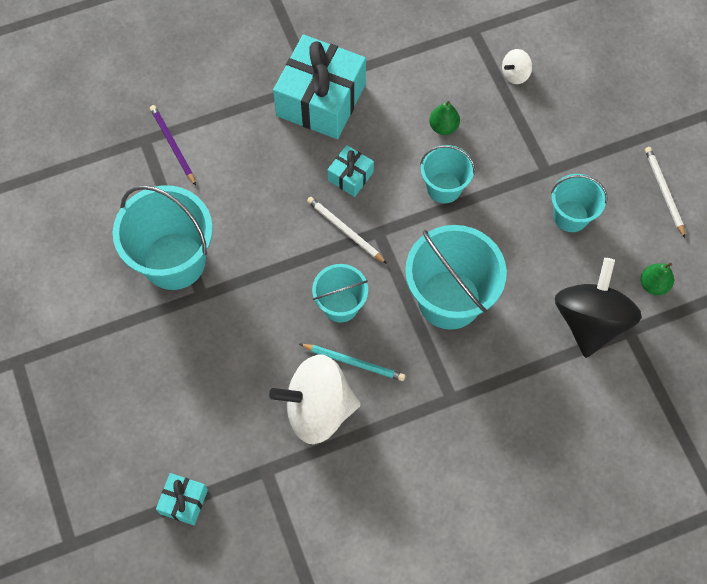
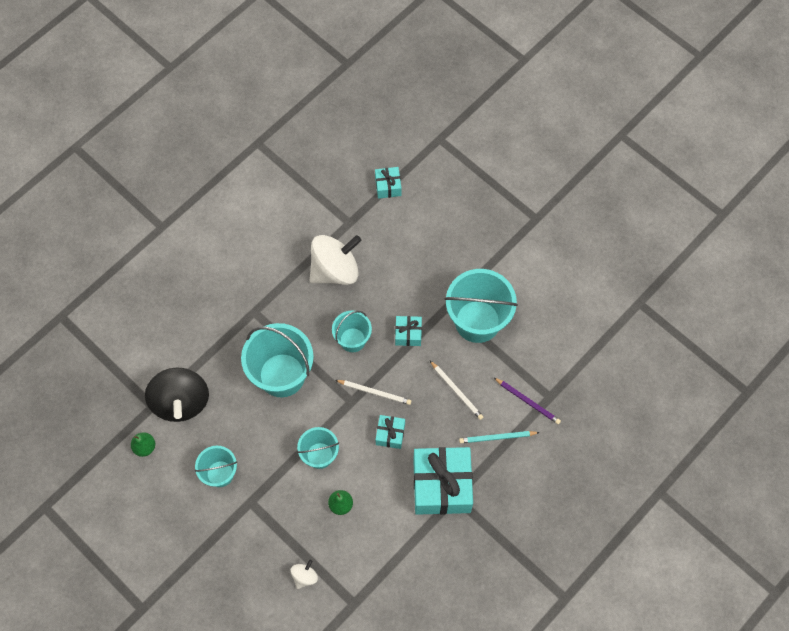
camera: 155 degrees right, 0 degrees up
(267, 282) = (408, 334): none -> turquoise gift
(354, 362) = (326, 307): turquoise pencil -> turquoise pencil (497, 437)
(663, 191) = (158, 524): white pencil -> white pencil (456, 391)

